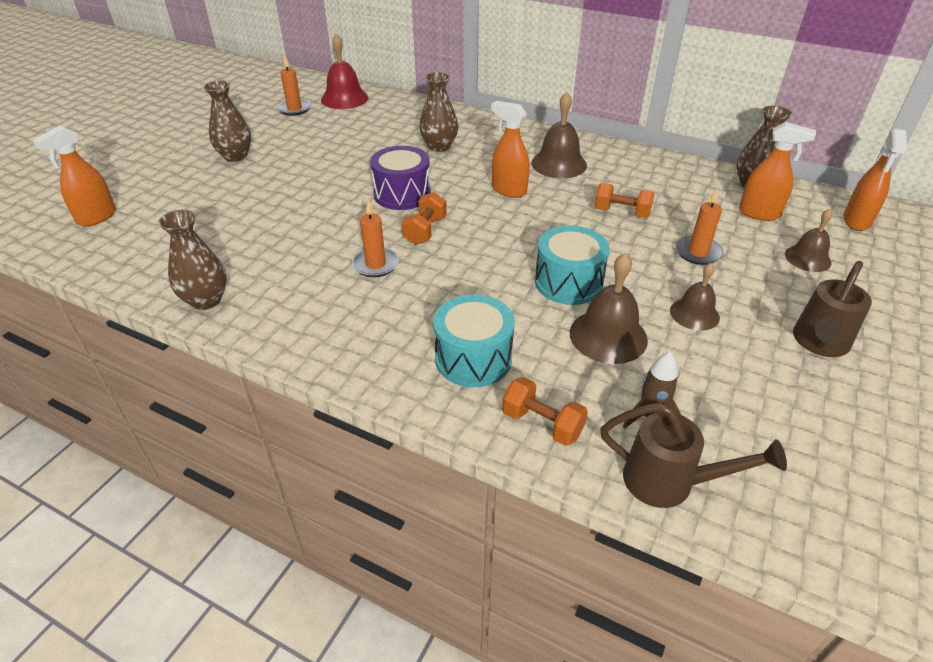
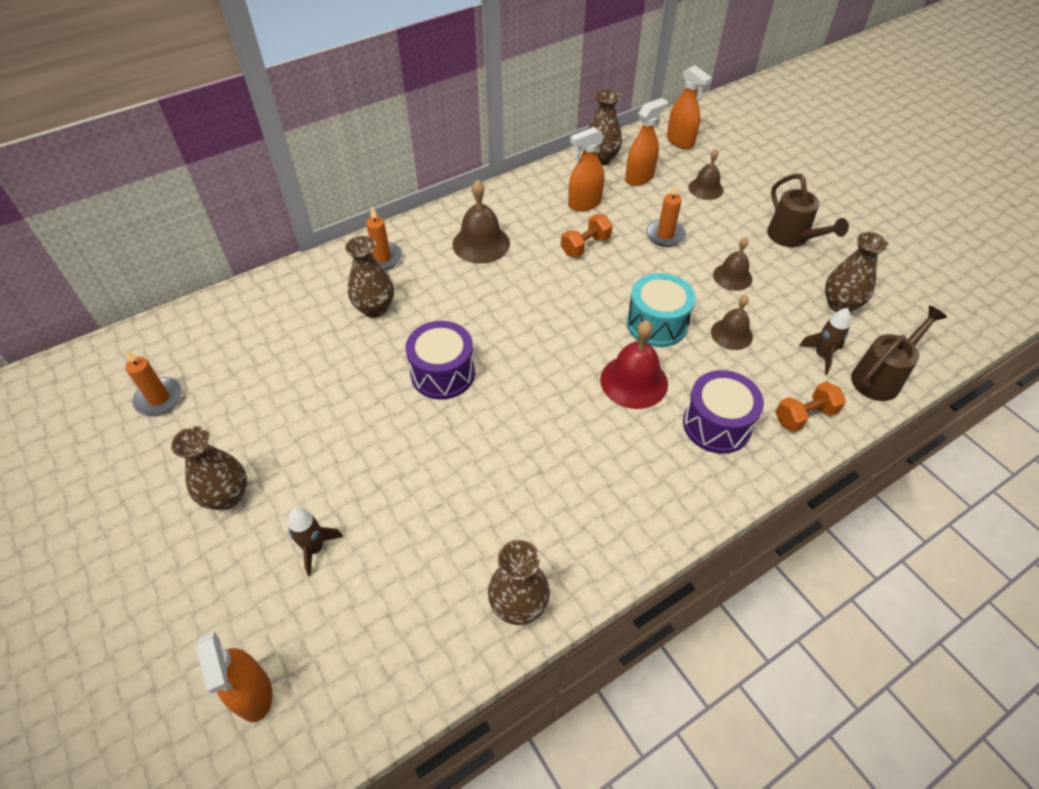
camera: 60 degrees left, 10 degrees up
(212, 200) = (315, 548): none -> brown rocket
(344, 98) = (183, 342): red bell -> red bell (634, 381)
(375, 264) = (549, 440): orange candle -> orange candle (382, 258)
(425, 231) = (520, 382): orange dumbbell -> none
(473, 358) = (716, 425): turquoise drum -> purple drum
(509, 190) = (498, 296): orange spray bottle -> orange spray bottle (584, 204)
(608, 336) = (731, 334): brown bell -> brown bell, size x0.65
(756, 414) = (840, 304): none -> brown vase

